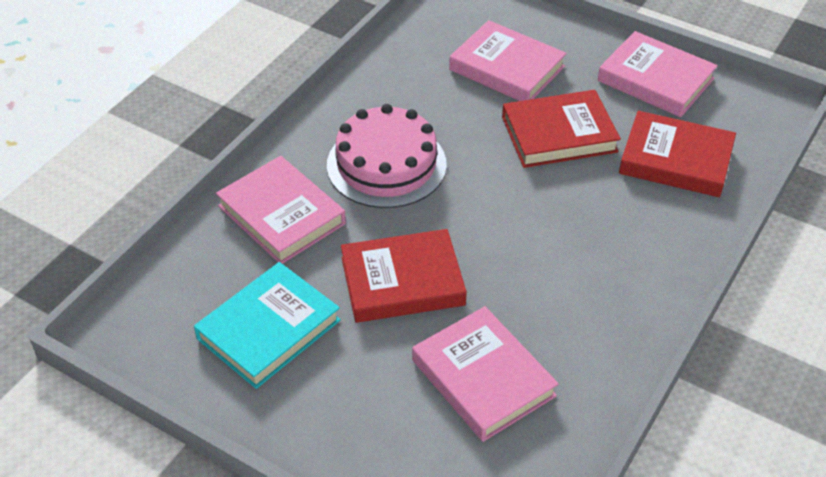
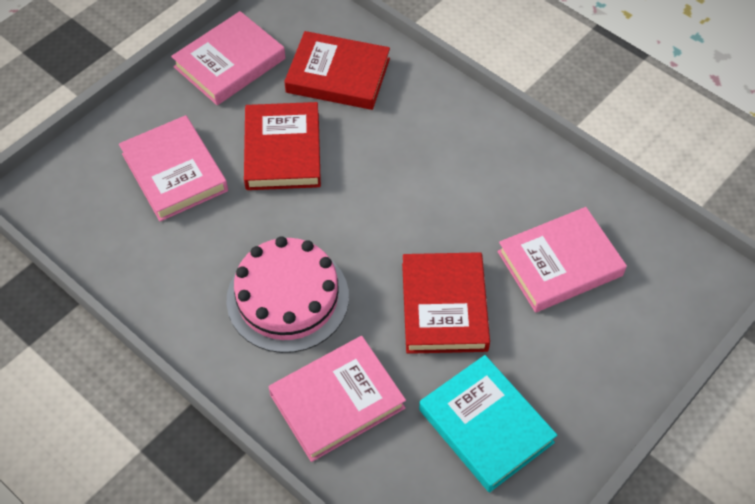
camera: 80 degrees left, 10 degrees up
(506, 68) = (175, 172): pink book -> pink book turned 75 degrees counterclockwise
(676, 160) = (338, 75): red book -> red book turned 75 degrees clockwise

